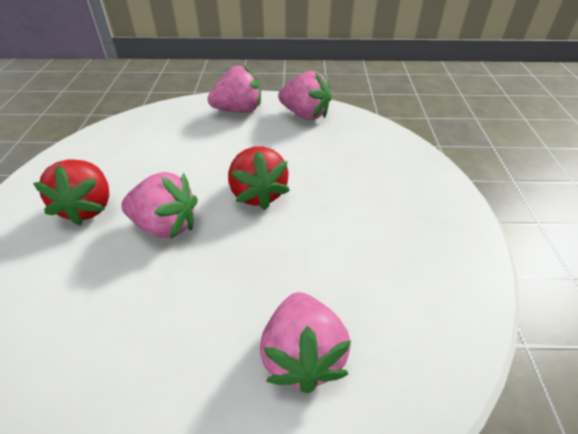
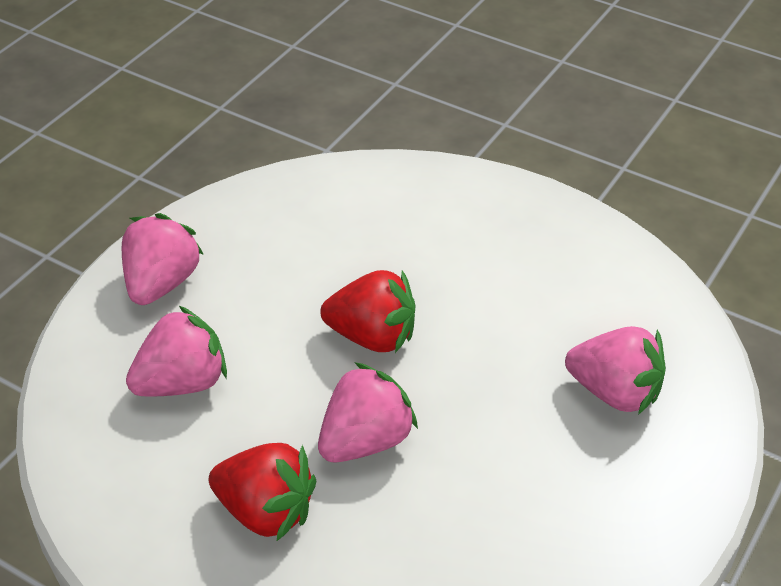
camera: 60 degrees left, 0 degrees up
(305, 114) = (239, 222): pink strawberry -> pink strawberry (182, 383)

